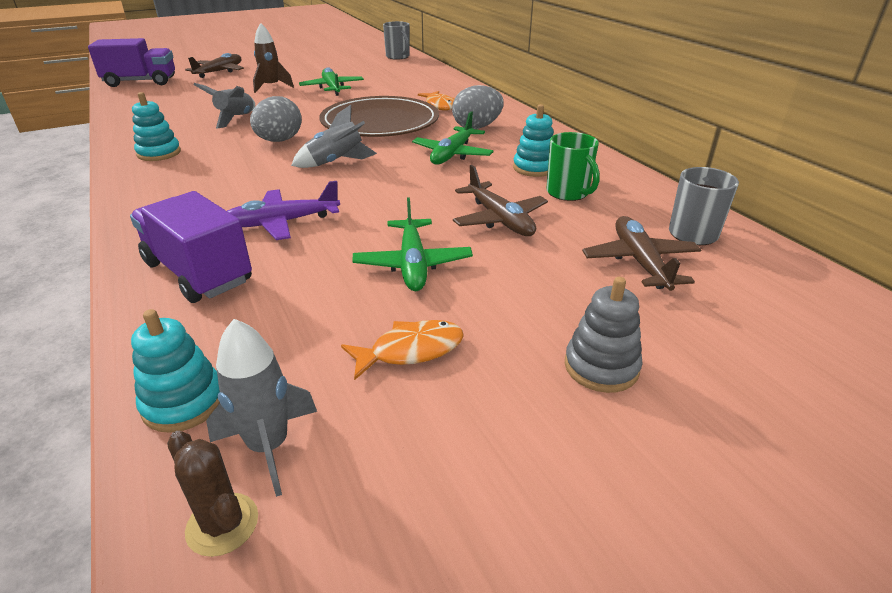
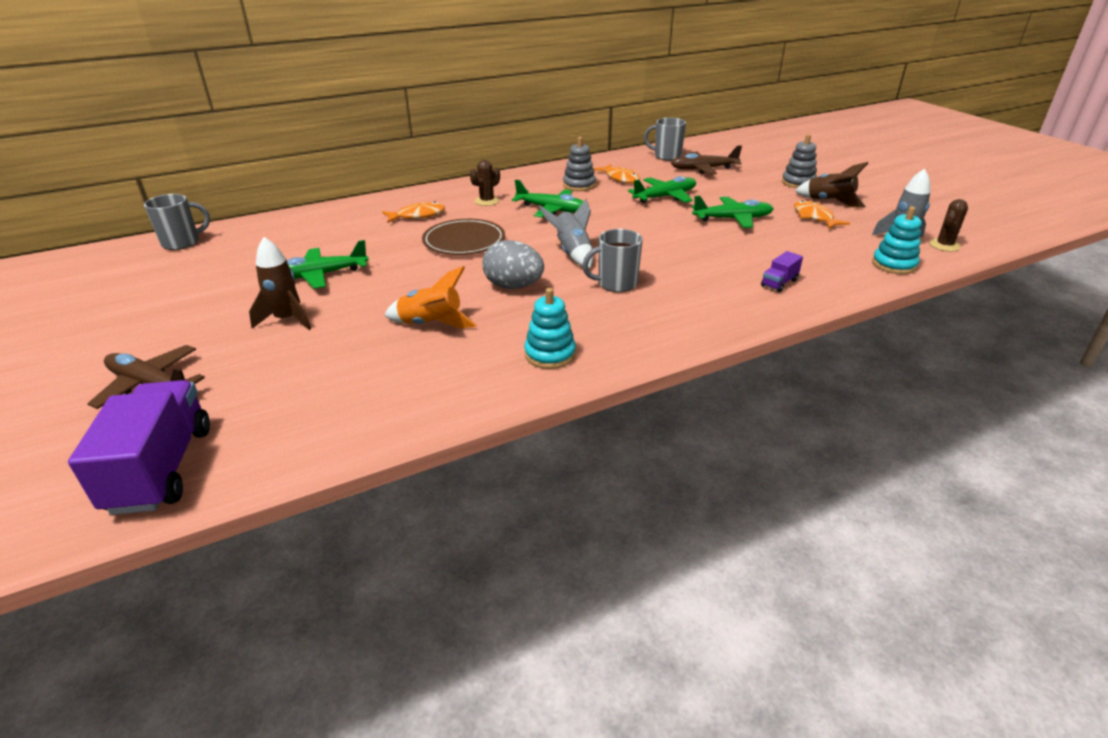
camera: 90 degrees left, 0 degrees up
(198, 272) = (779, 283): purple truck -> purple truck, size x0.46
(236, 119) = (431, 324): grey rocket -> orange rocket
(258, 179) = (616, 284): none -> grey mug
(282, 222) = (695, 263): purple plane -> none
(380, 122) = (464, 241): brown plate -> brown plate, size x0.65
(477, 127) = (487, 201): grey egg -> brown cactus
(492, 390) = (829, 201): none -> brown rocket
(499, 219) = (665, 197): brown plane -> green plane
(534, 168) = (579, 185): turquoise stacking toy -> grey stacking toy
(568, 193) = (620, 178): green mug -> orange fish

